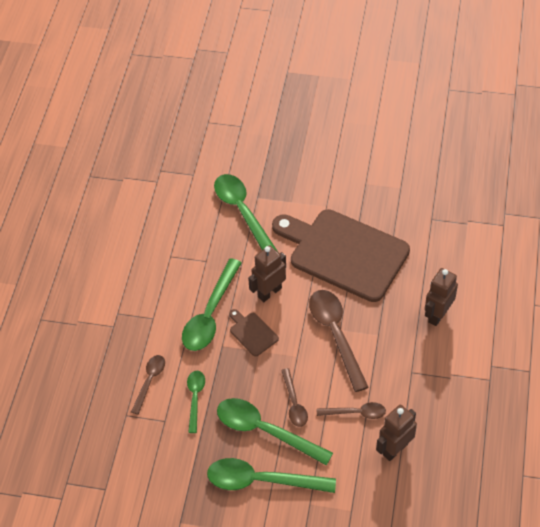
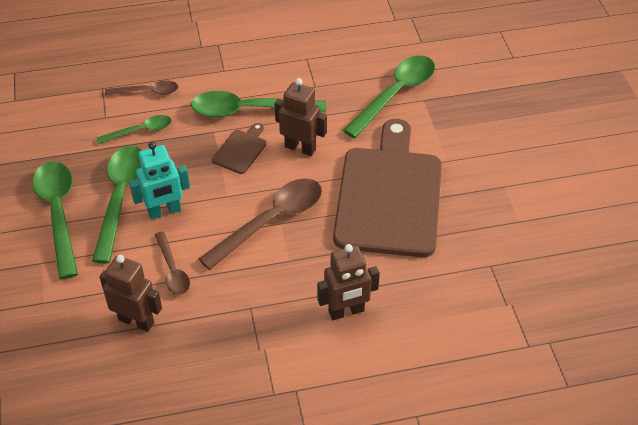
camera: 65 degrees right, 5 degrees down
(294, 403) = (164, 211): brown spoon -> turquoise robot
(437, 315) = (346, 311): brown robot -> brown robot turned 150 degrees clockwise

